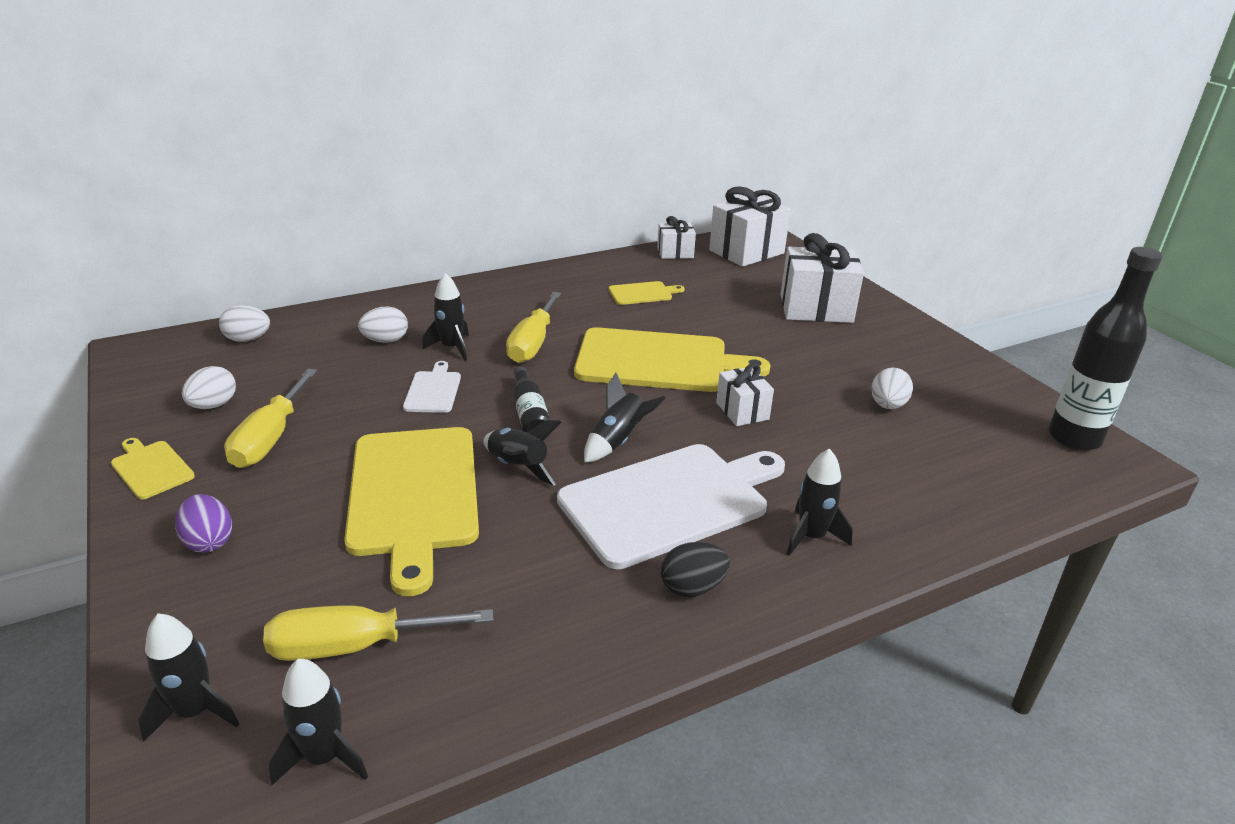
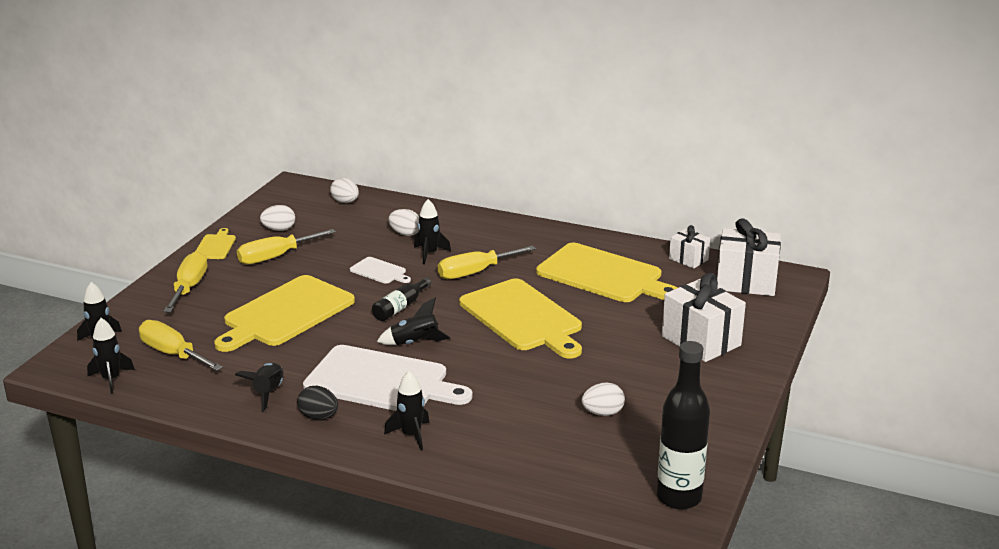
camera: 50 degrees right, 5 degrees down
(209, 541) = (189, 287): purple egg -> yellow screwdriver
(433, 390) = (379, 271): white cutting board -> white cutting board turned 75 degrees clockwise
(518, 467) = (347, 327): black rocket -> black rocket (268, 393)
(642, 293) = (603, 275): yellow cutting board -> yellow cutting board, size x2.21
(742, 411) = (510, 367): white gift -> none

